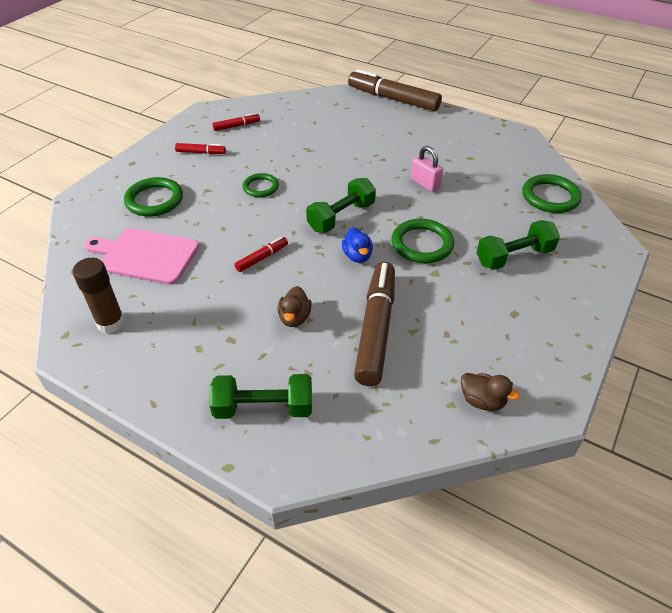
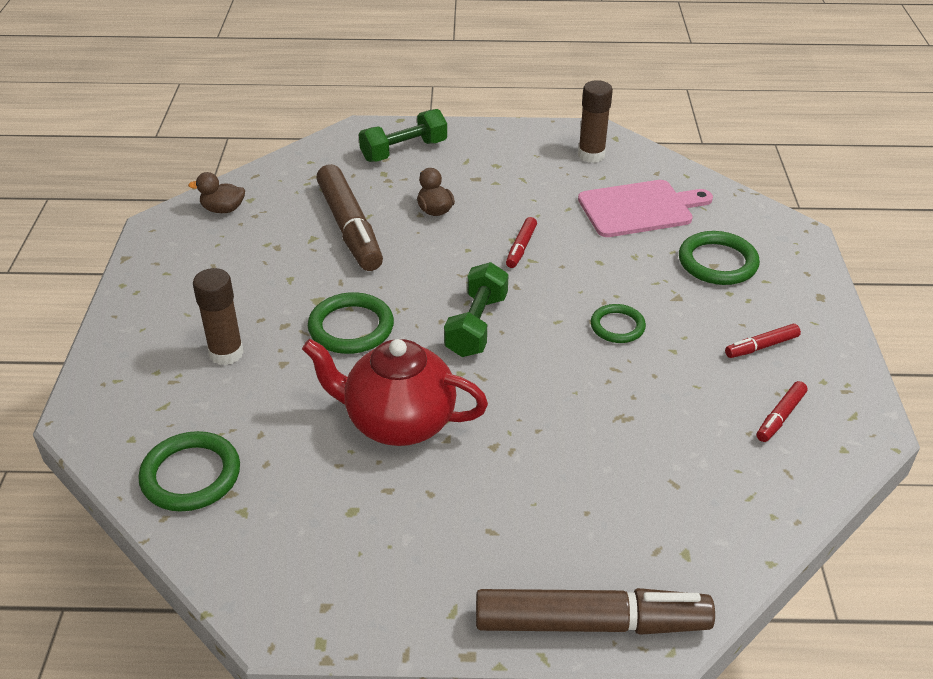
camera: 150 degrees right, 5 degrees down
(357, 256) = (419, 286): blue duck -> none
(425, 184) = (398, 422): pink padlock -> red teapot
(514, 256) = (226, 353): green dumbbell -> brown glue stick

